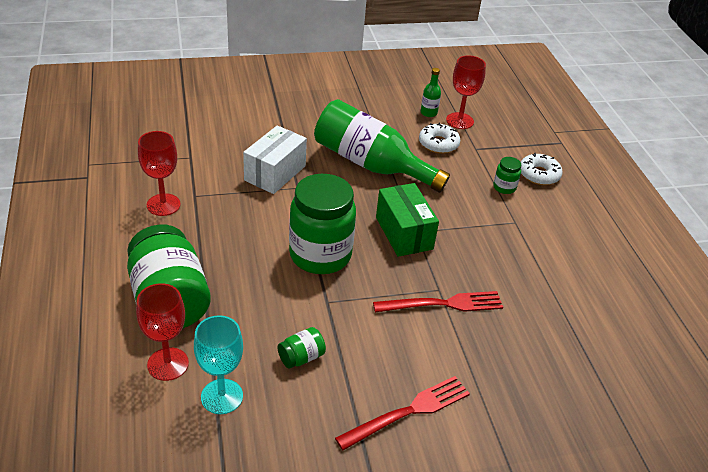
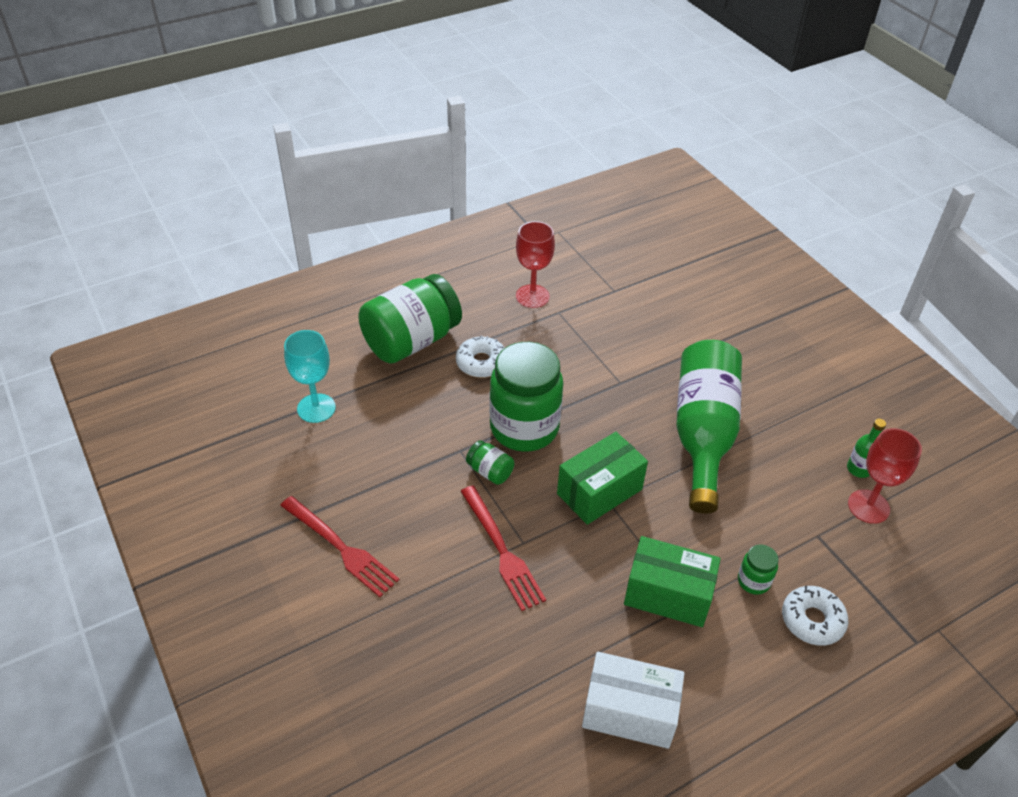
camera: 75 degrees right, 5 degrees up
(168, 364) = (339, 364): red goblet -> none
(275, 173) = (632, 358): white box -> white box (629, 712)
(301, 357) = (379, 449): green jar -> green jar (490, 471)
(438, 144) = (797, 492): white donut -> white donut (481, 363)
(505, 229) = (668, 594): none -> green box

